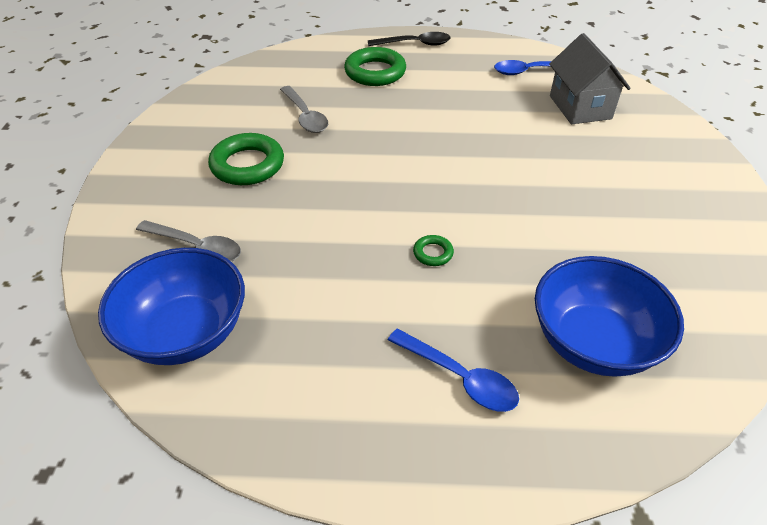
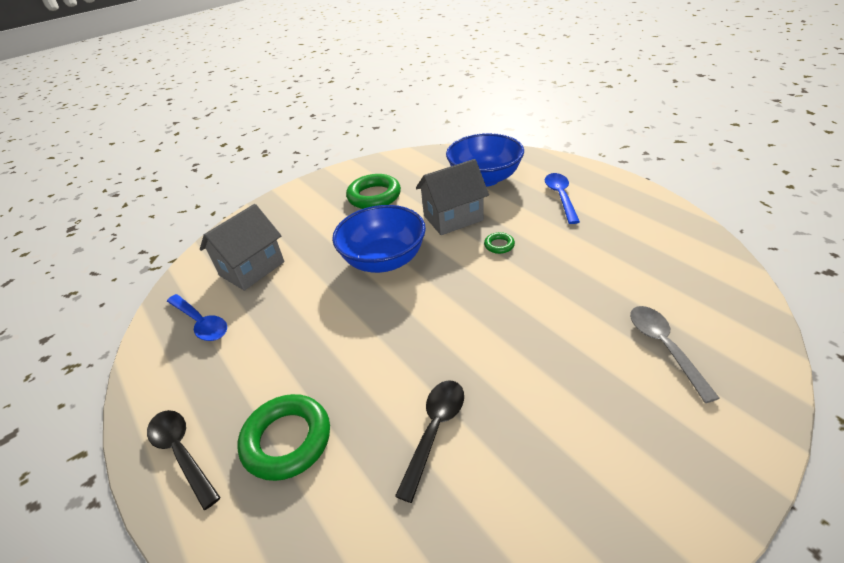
camera: 125 degrees left, 5 degrees down
(186, 333) = (705, 290): blue bowl -> blue bowl (384, 260)
(247, 165) = (555, 406): green ring -> green ring (374, 196)
(305, 116) = (434, 431): grey spoon -> black spoon
(525, 254) = (453, 218): none -> grey house

